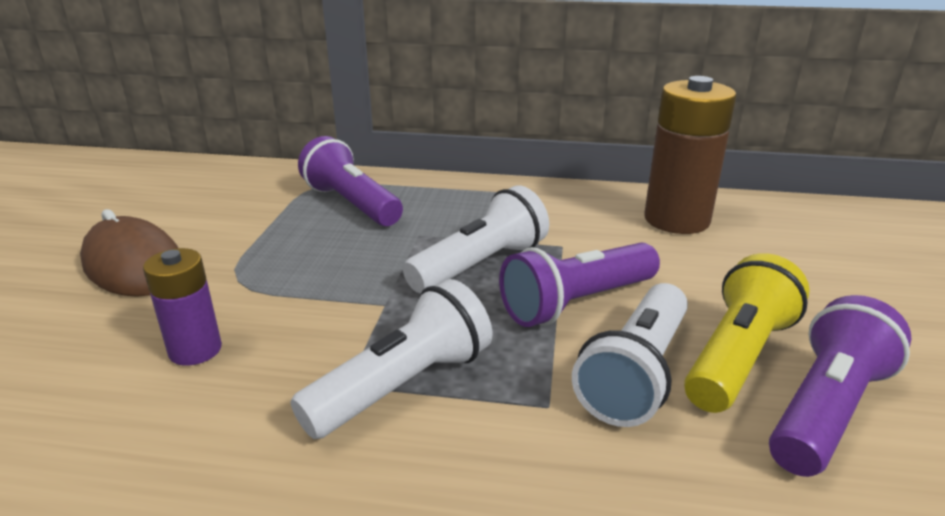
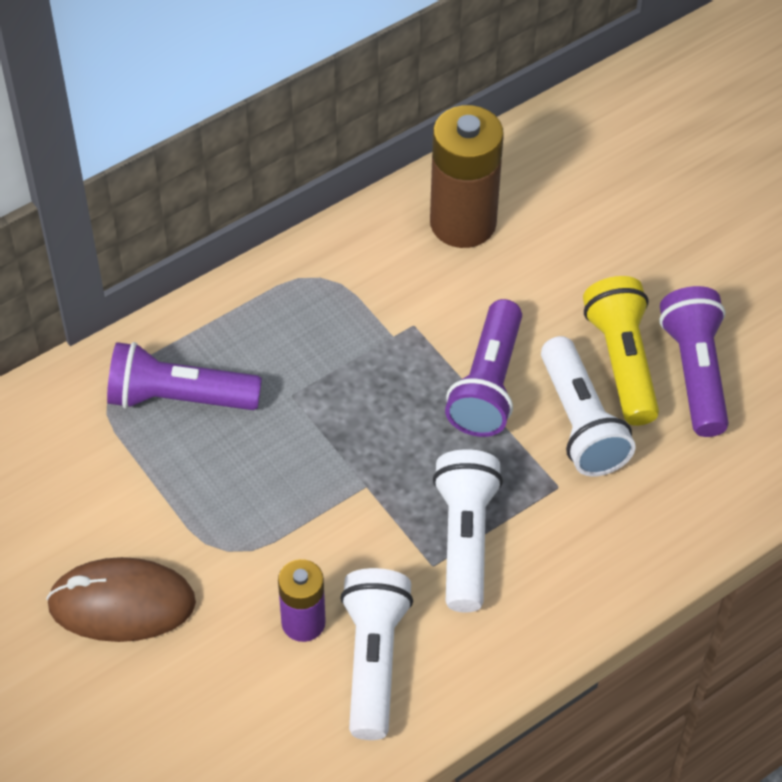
camera: 45 degrees left, 25 degrees up
(480, 265) = (380, 394): white flashlight -> white flashlight (374, 661)

